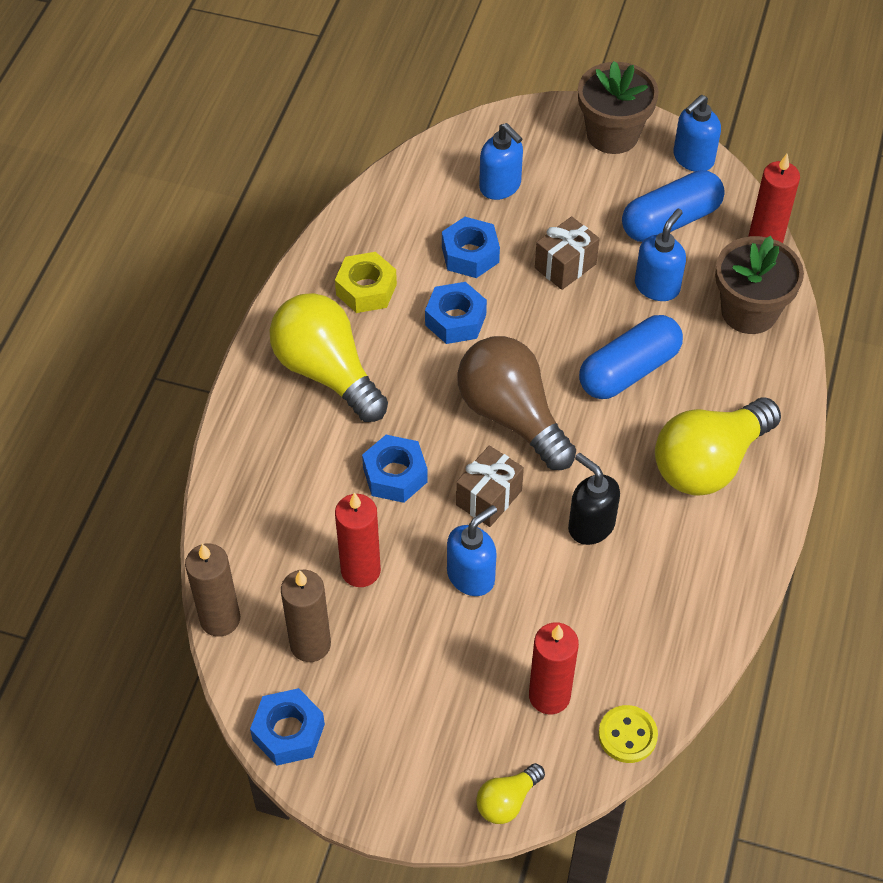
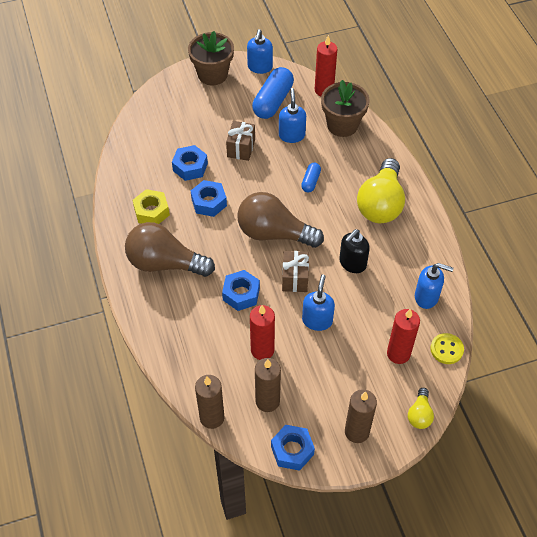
camera: 35 degrees left, 0 degrees up
(327, 372) = (165, 263): yellow light bulb -> brown light bulb
(397, 765) = (357, 432): none -> brown candle
(500, 186) = (178, 126): blue soap dispenser -> blue soap dispenser (426, 297)
(591, 525) = (352, 263): black soap dispenser -> black soap dispenser turned 60 degrees counterclockwise
(629, 370) = (311, 181): blue capsule -> blue capsule, size x0.52

